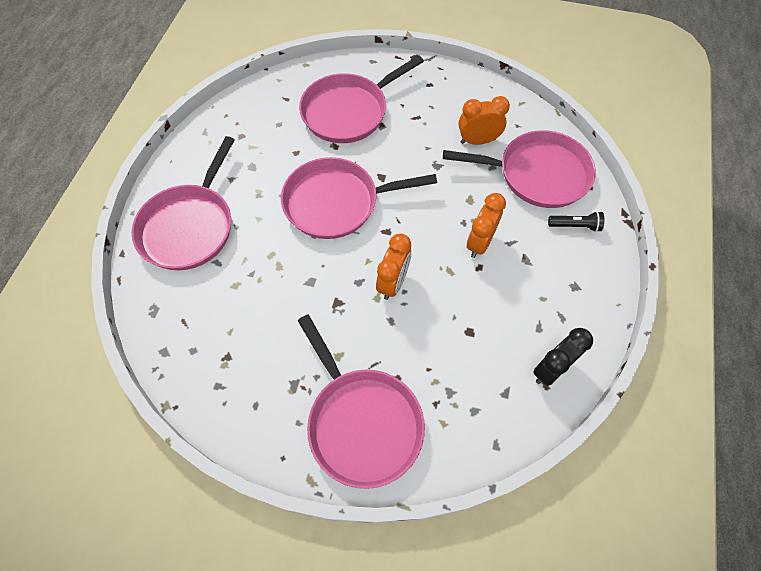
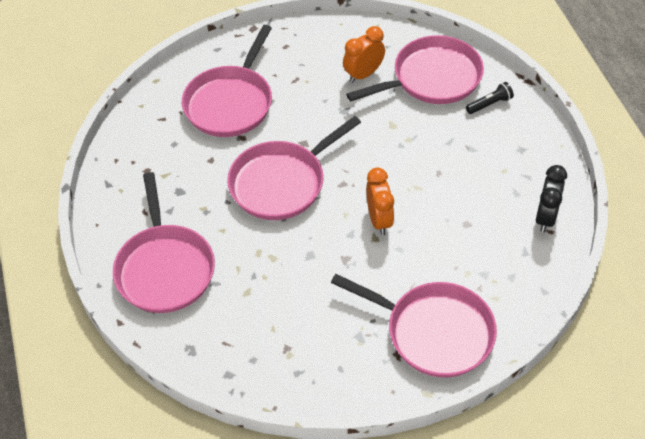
camera: 30 degrees left, 10 degrees down
(479, 243) = (425, 154): orange clock -> none

